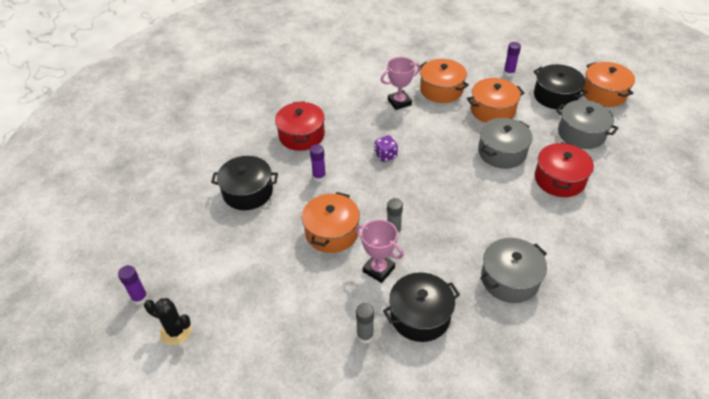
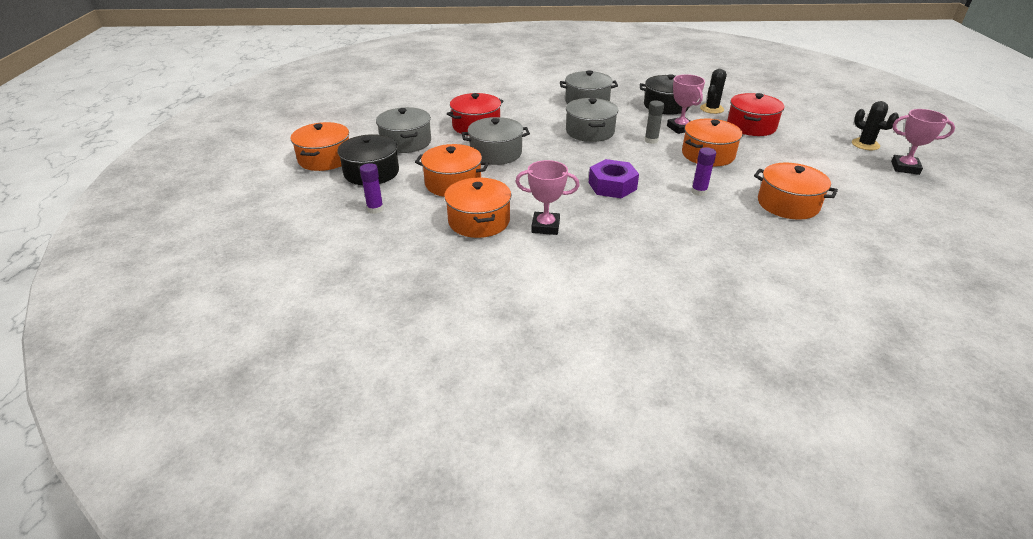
camera: 150 degrees left, 10 degrees down
(140, 298) = (905, 168): purple glue stick -> pink trophy
(248, 192) = (788, 204): black pot -> orange pot
(301, 135) = (700, 234): red pot -> red pot (751, 126)
(365, 336) = (711, 109): grey glue stick -> black cactus
(385, 155) = (612, 186): purple dice -> purple nut
(458, 219) = (590, 131): none -> grey pot

